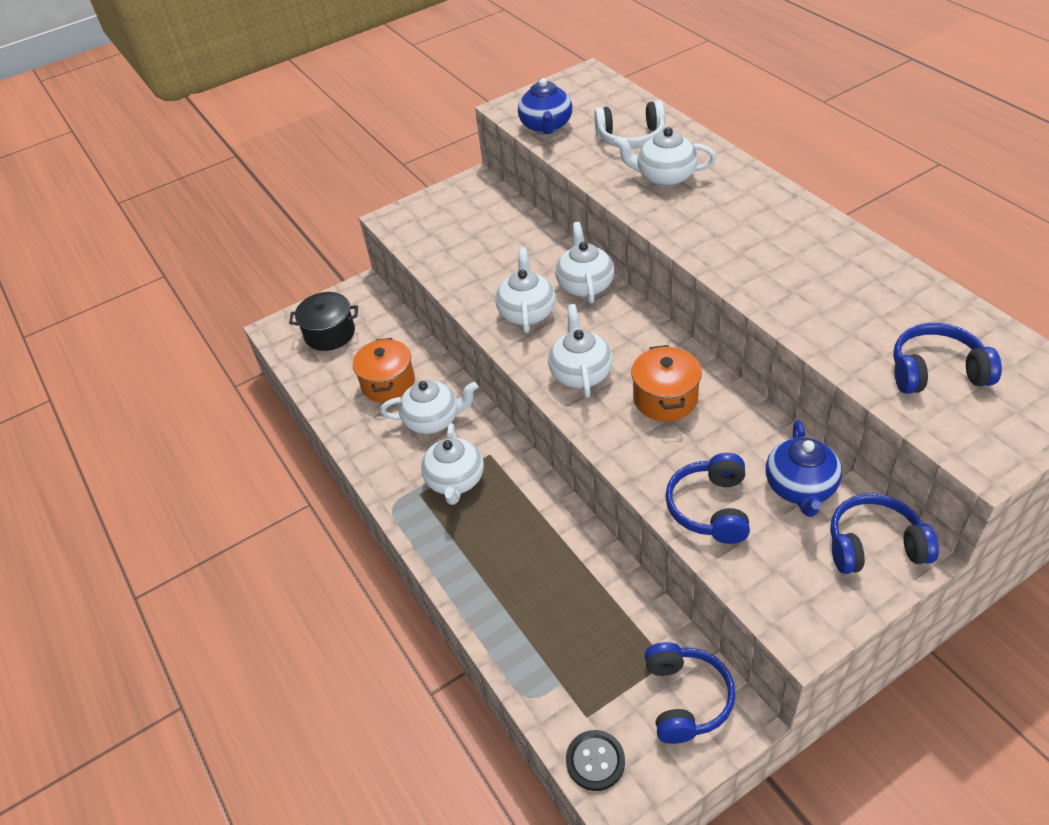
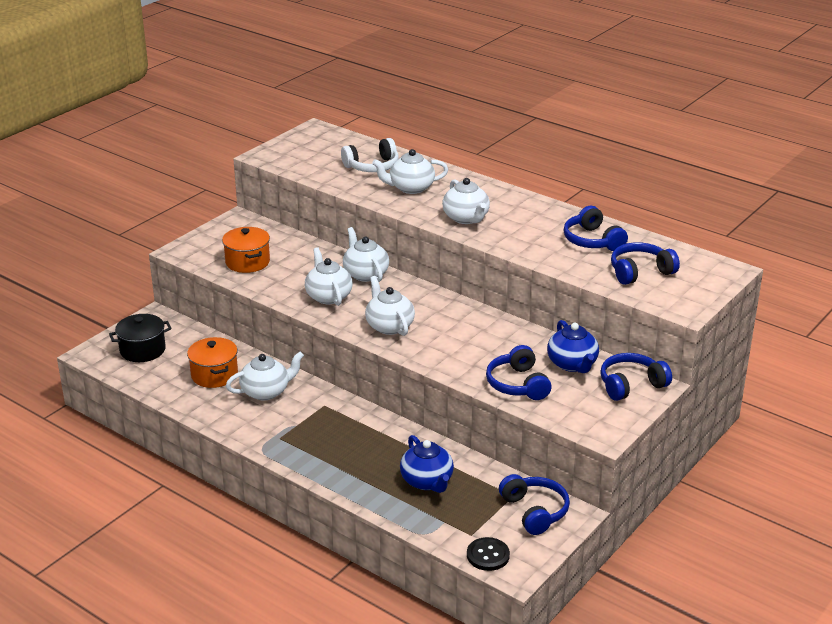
camera: 25 degrees left, 15 degrees down
(455, 481) = (305, 425): white teapot -> white teapot (466, 218)
(546, 126) = (301, 165): blue teapot -> blue teapot (427, 481)
(665, 398) = (459, 331): orange pot -> orange pot (247, 262)
(882, 301) = (592, 241): none -> blue headphones

